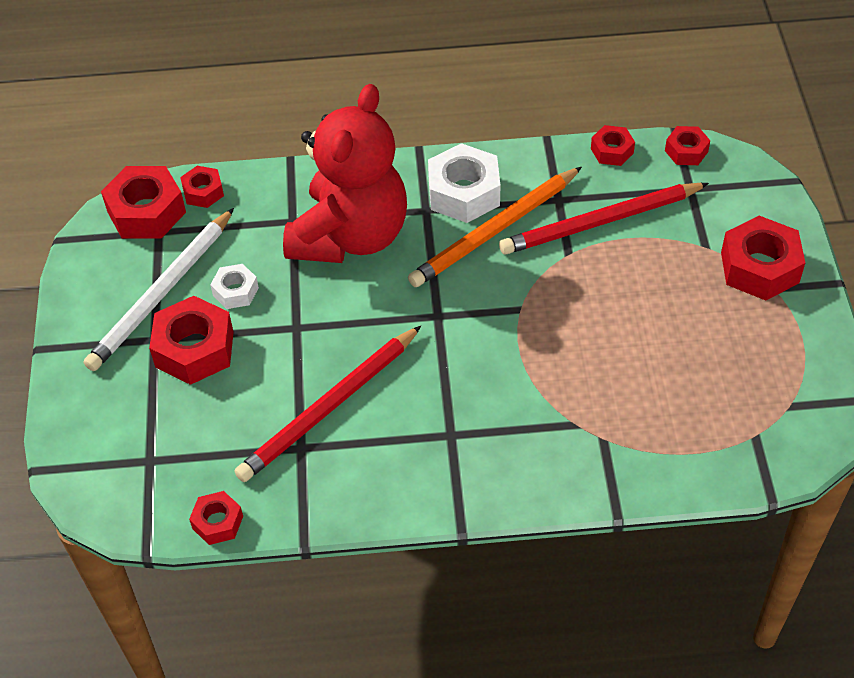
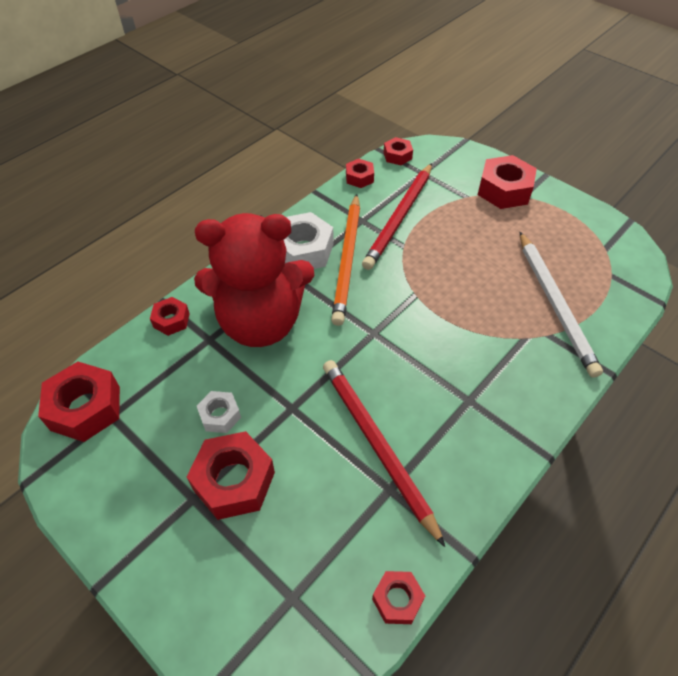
camera: 45 degrees left, 0 degrees up
(162, 293) = (163, 459): white pencil -> white pencil (555, 304)
(203, 192) = (119, 364): red nut -> red nut (171, 320)
(329, 407) = (376, 445): red pencil -> red pencil turned 150 degrees clockwise
(350, 236) = (261, 322): red teddy bear -> red teddy bear turned 105 degrees clockwise

